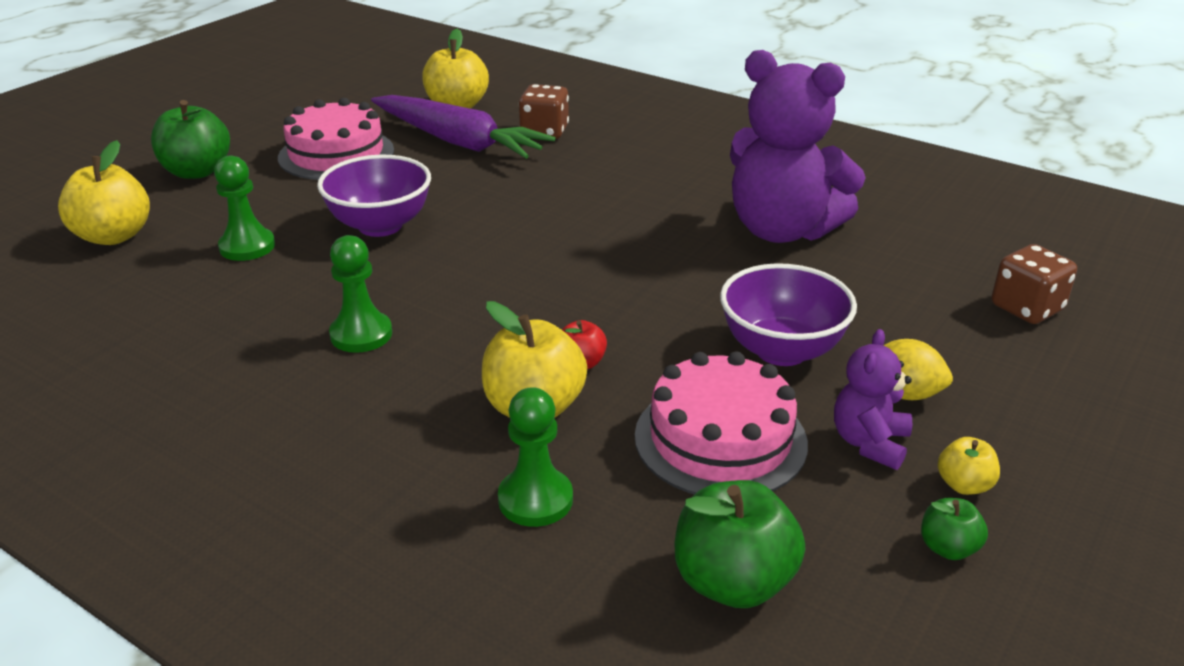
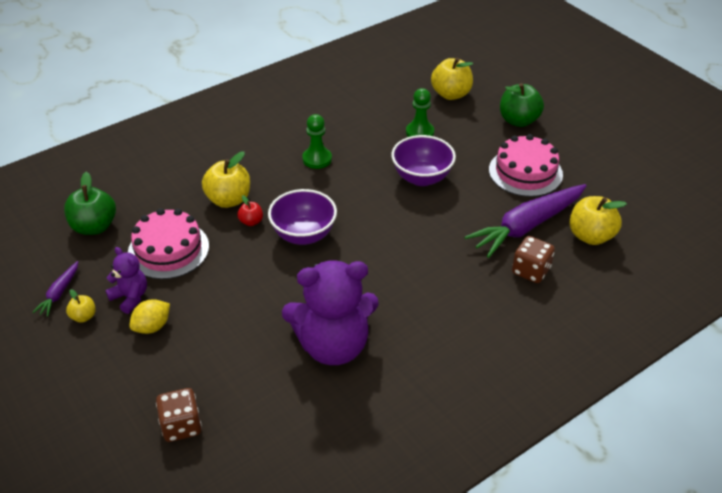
camera: 110 degrees right, 10 degrees up
(535, 499) = (173, 188): green pawn -> none
(781, 350) = (215, 295): purple bowl -> purple bowl (303, 235)
(782, 230) = (333, 346): purple teddy bear -> purple teddy bear turned 150 degrees counterclockwise
(948, 548) = (59, 293): green apple -> purple carrot

